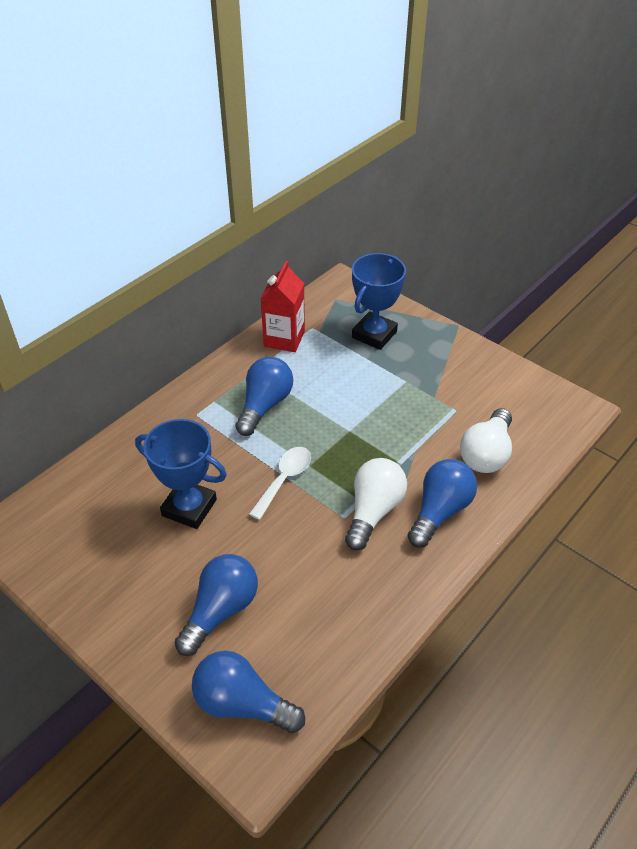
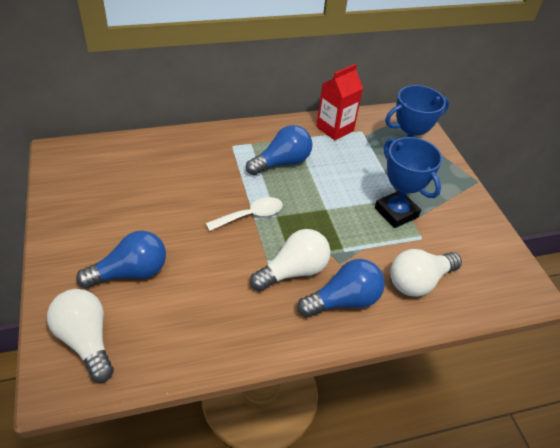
camera: 30 degrees right, 0 degrees up
(189, 507) = (173, 198): blue trophy -> blue trophy (396, 212)
(242, 704) = (86, 340): blue light bulb -> white light bulb

